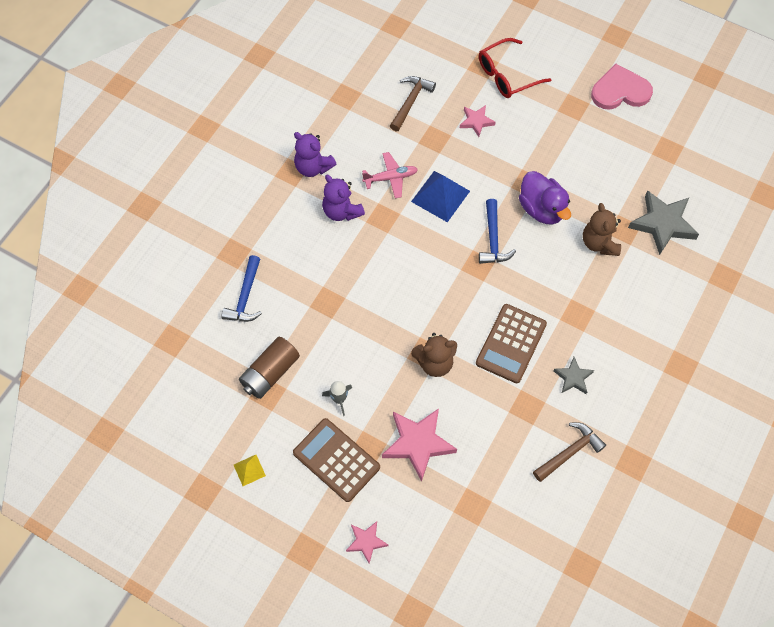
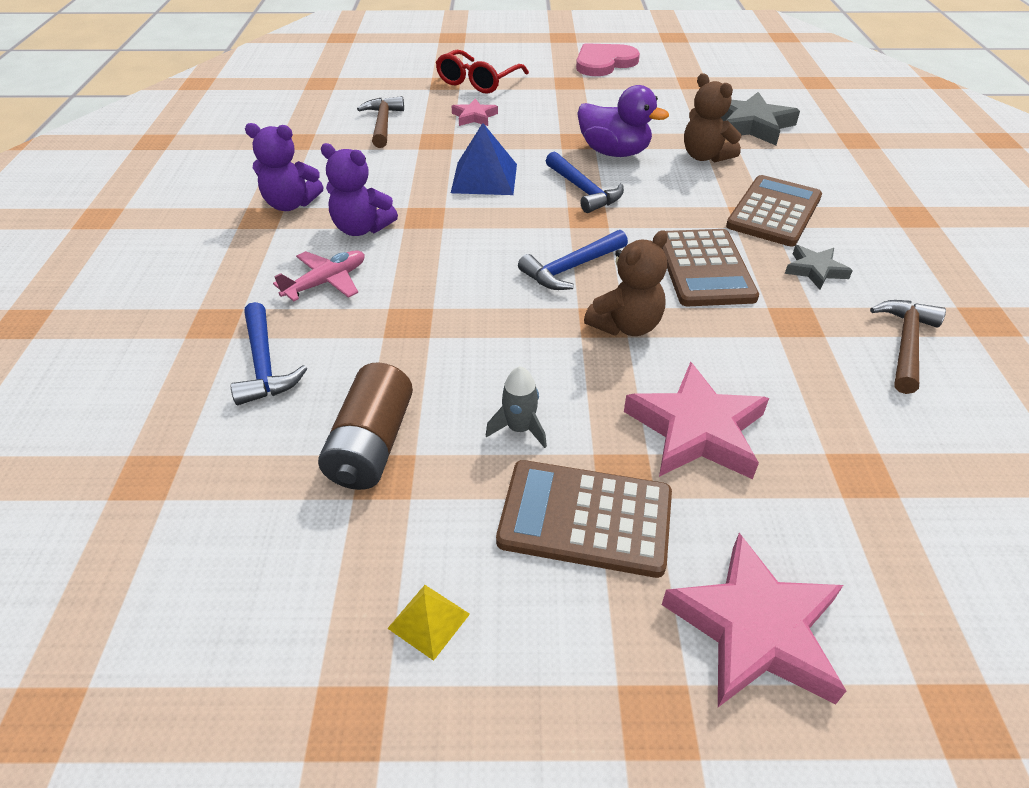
camera: 30 degrees left, 20 degrees down
(366, 542) = (755, 629): pink star -> pink star, size x1.82
(391, 178) = (407, 183): pink plane -> pink plane (326, 282)
(437, 305) = (571, 268): none -> blue hammer
(595, 318) = (774, 212): none -> brown calculator

